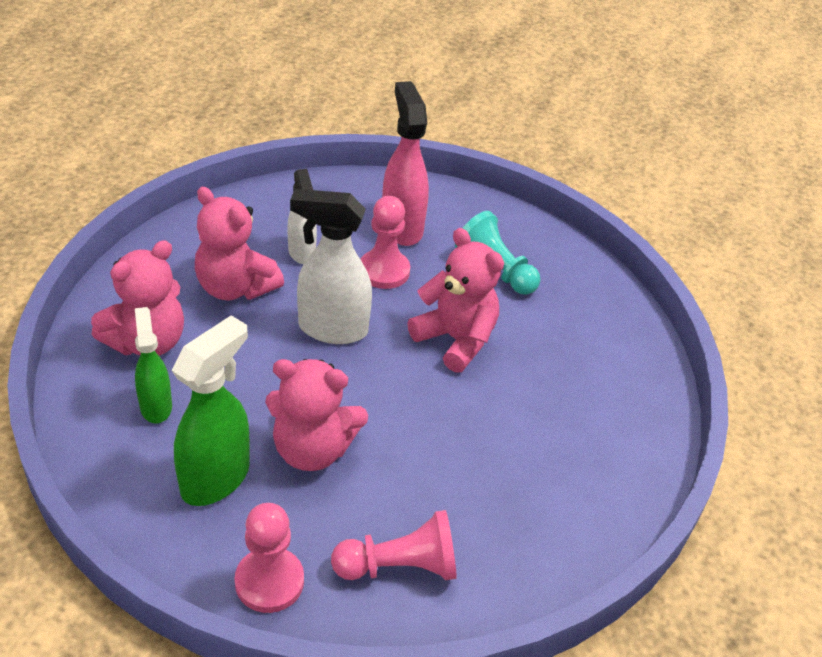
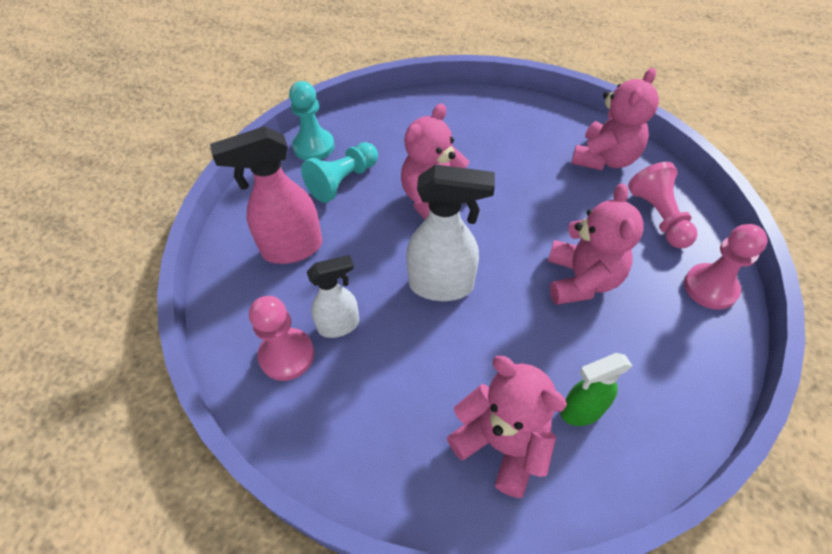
camera: 90 degrees left, 10 degrees up
(216, 478) = (638, 341): green spray bottle -> none
(235, 287) = (402, 376): pink teddy bear -> pink teddy bear (604, 159)
(331, 329) = (442, 285): white spray bottle -> white spray bottle turned 90 degrees counterclockwise
(384, 271) = (357, 256): pink pawn -> pink pawn (287, 355)
(555, 250) = (314, 146): none -> turquoise pawn

